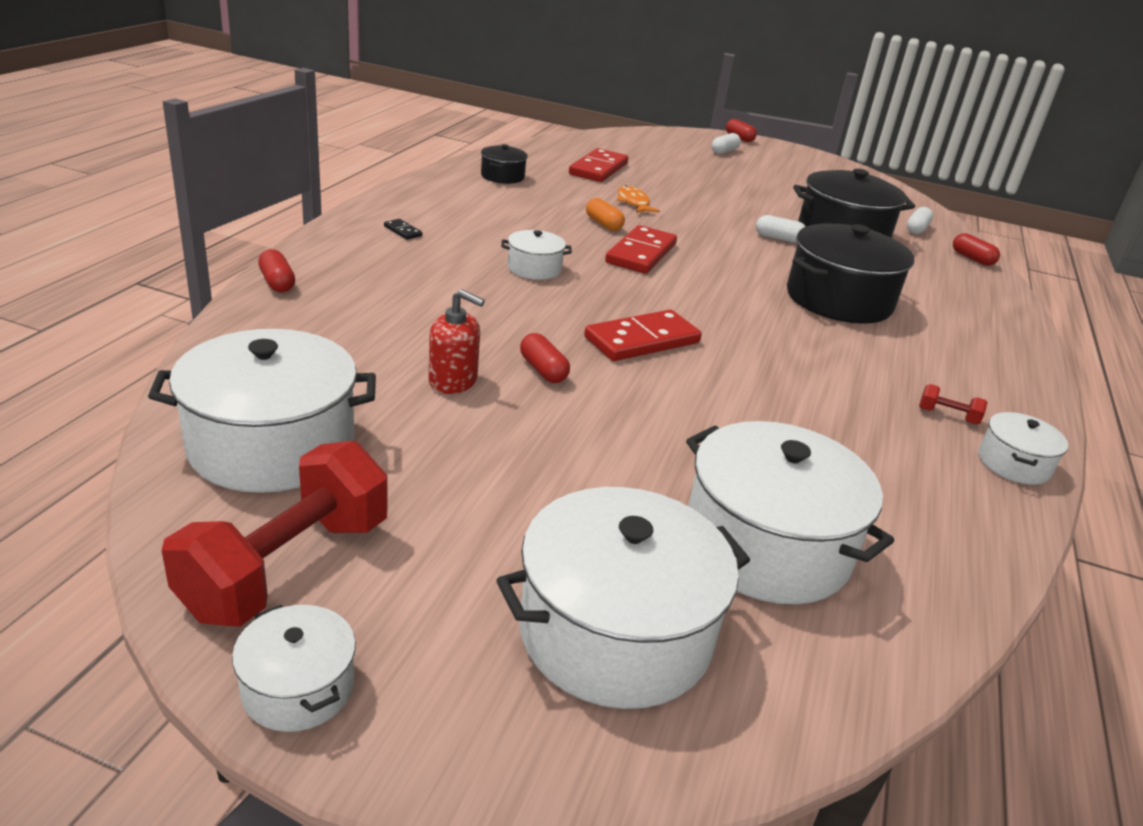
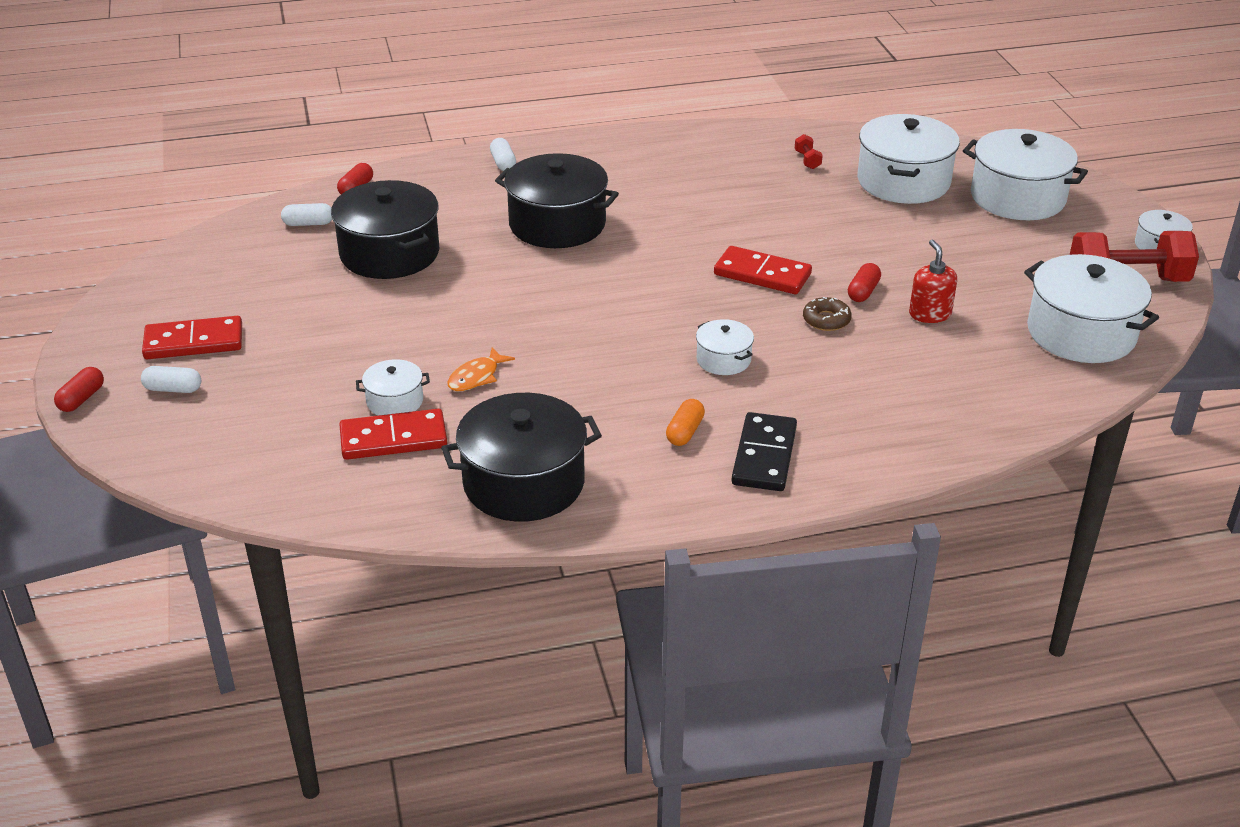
camera: 120 degrees left, 5 degrees up
(277, 282) = (949, 451): red capsule -> none
(403, 231) = (764, 456): black domino -> black domino, size x2.33
(502, 176) = (524, 483): black pot -> black pot, size x2.01
(524, 329) = (826, 320): none -> brown donut
(603, 224) = (566, 369): orange capsule -> orange capsule (685, 432)
(641, 253) = (607, 327): red domino -> red domino (193, 342)
(778, 238) = (454, 279): white capsule -> white capsule (503, 163)
(947, 416) = (685, 160): red dumbbell -> red dumbbell (807, 160)
(1013, 464) = (711, 136): white pot -> white pot (395, 401)

